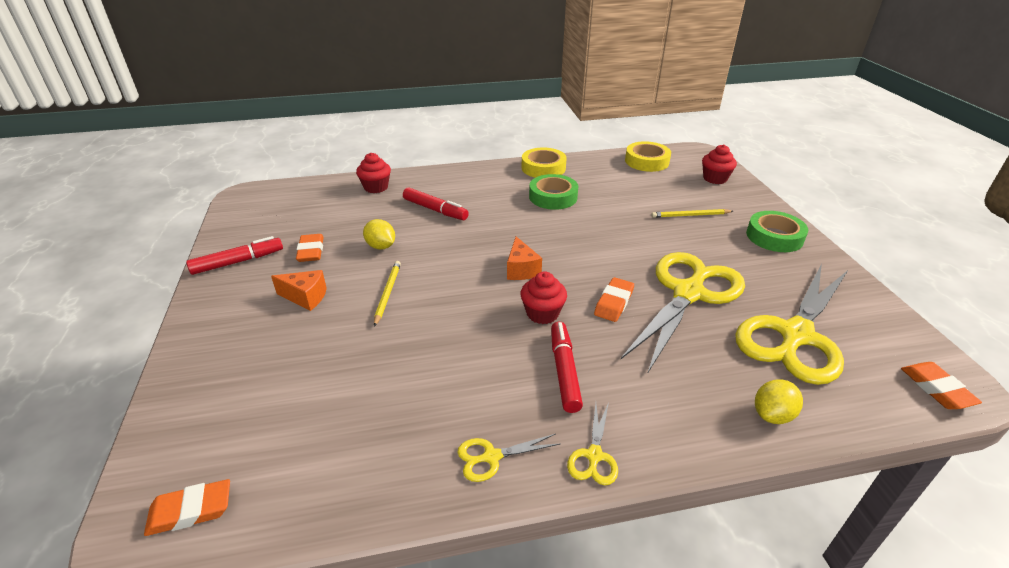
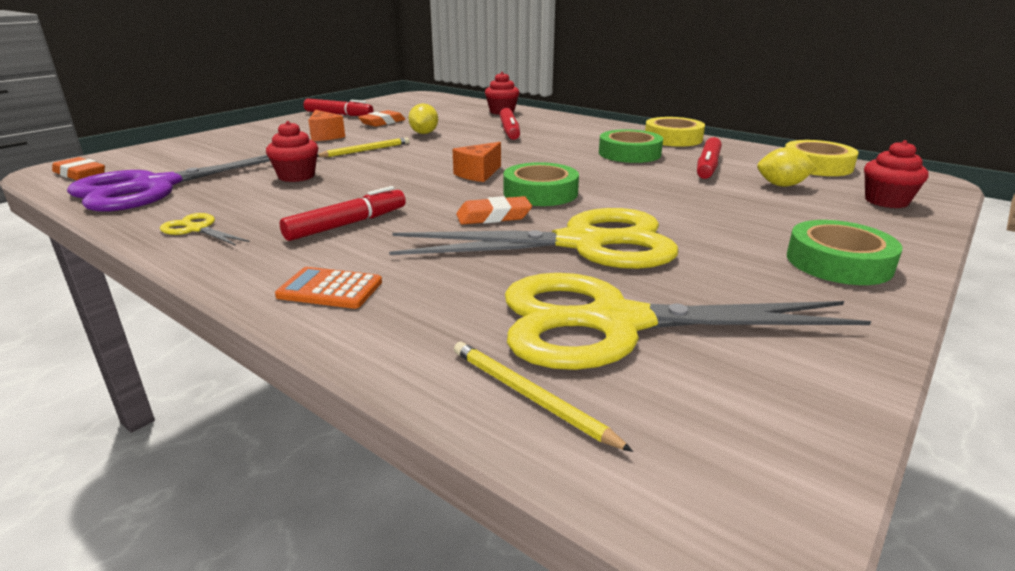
camera: 50 degrees right, 10 degrees down
(329, 456) = (156, 187): none -> purple scissors
(542, 313) = (423, 196): red cupcake -> red cupcake (296, 176)
(589, 265) = (540, 193): none -> green tape
(594, 455) = (235, 264): yellow scissors -> none
(609, 188) = (707, 166): none -> red marker
(678, 422) = (330, 289): none -> orange calculator
(690, 215) = (756, 209): yellow pencil -> yellow pencil (530, 397)
(772, 415) = (410, 340): yellow lemon -> yellow lemon (781, 185)
(936, 389) = (686, 481): orange eraser -> none

